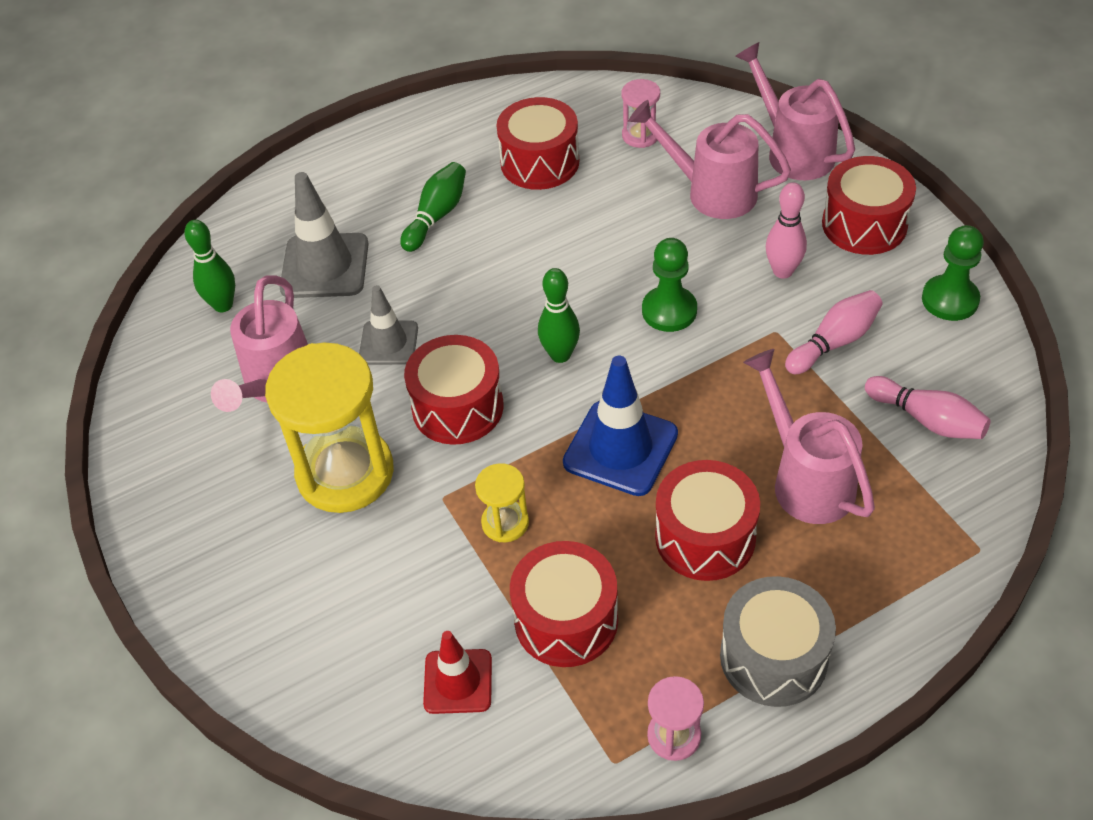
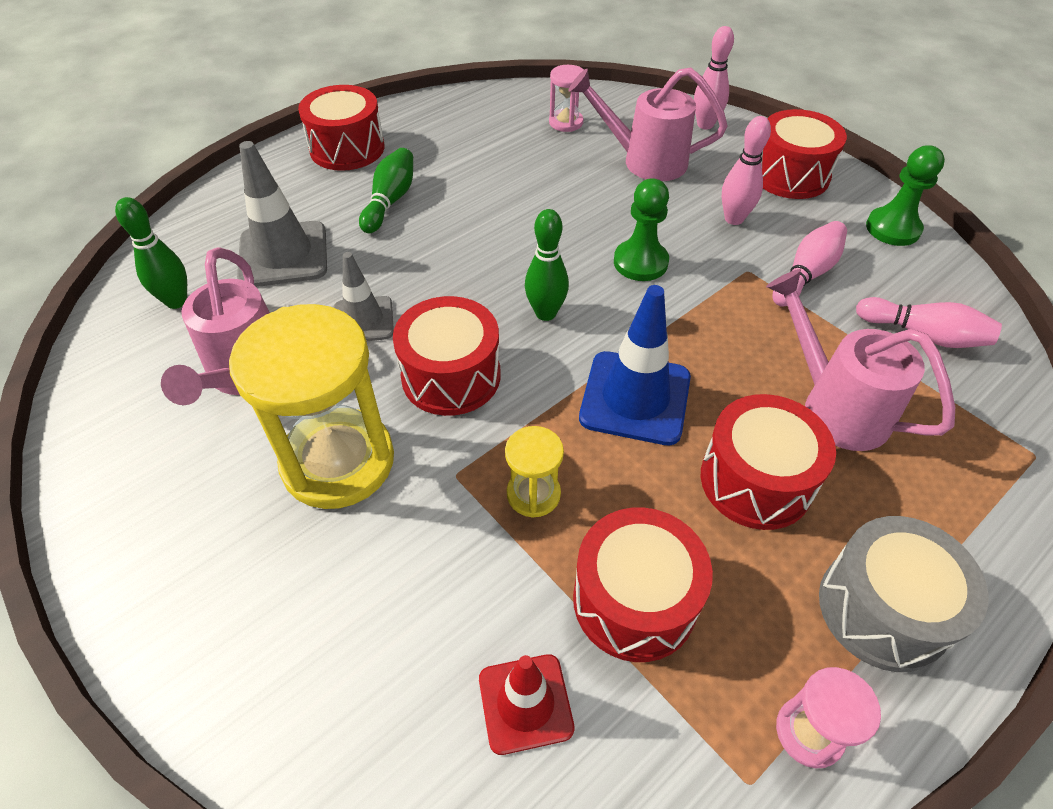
camera: 15 degrees left, 0 degrees up
(540, 162) = (479, 149): red drum -> red drum (347, 148)
(794, 151) = (705, 125): pink watering can -> pink bowling pin

